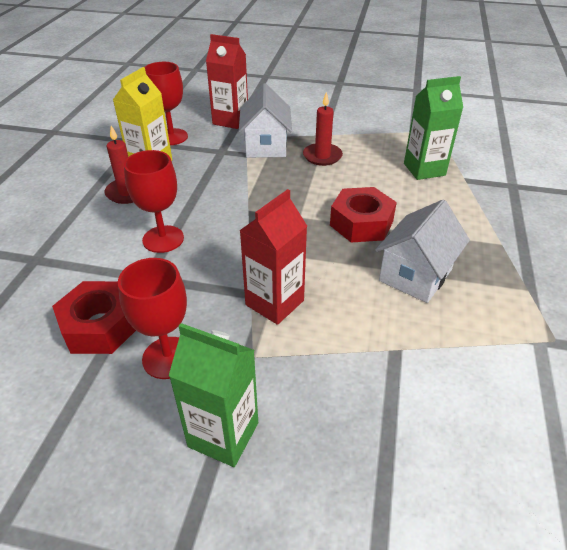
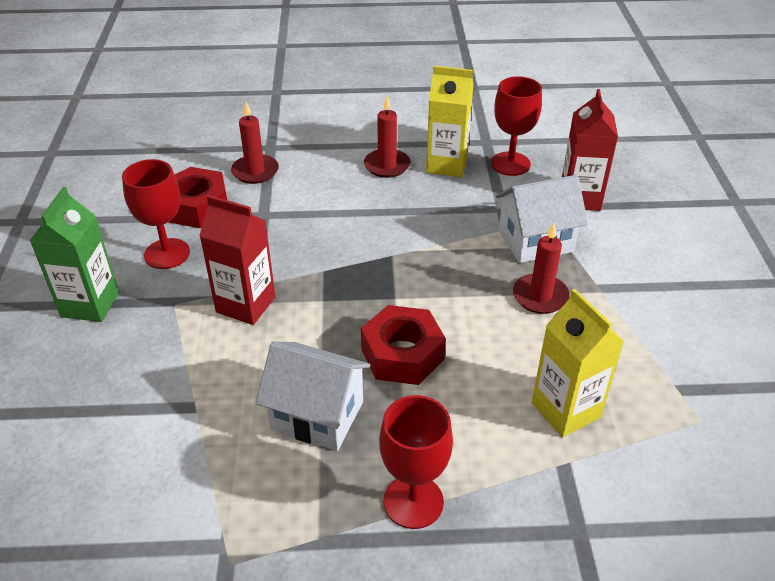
camera: 75 degrees right, 0 degrees up
(70, 274) = (255, 171): none -> red candle
(163, 239) = (320, 209): red goblet -> red goblet (413, 501)
(424, 169) = (565, 410): green carton -> yellow carton

